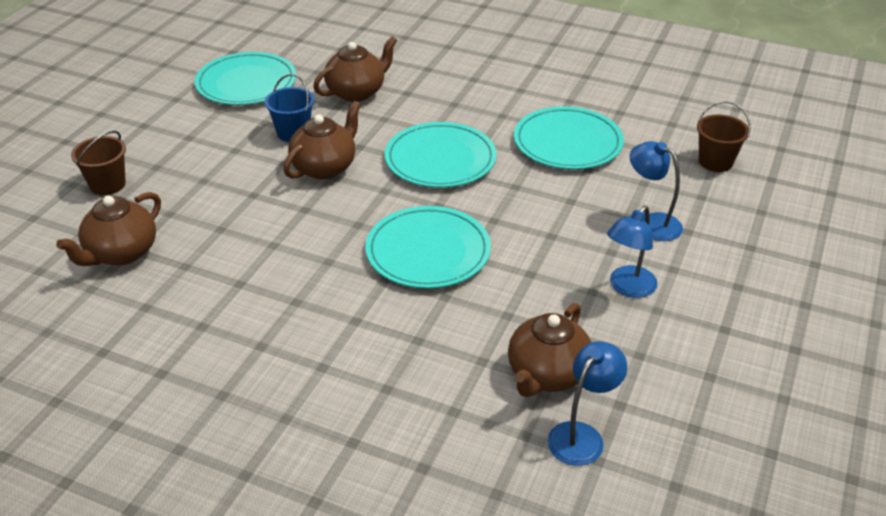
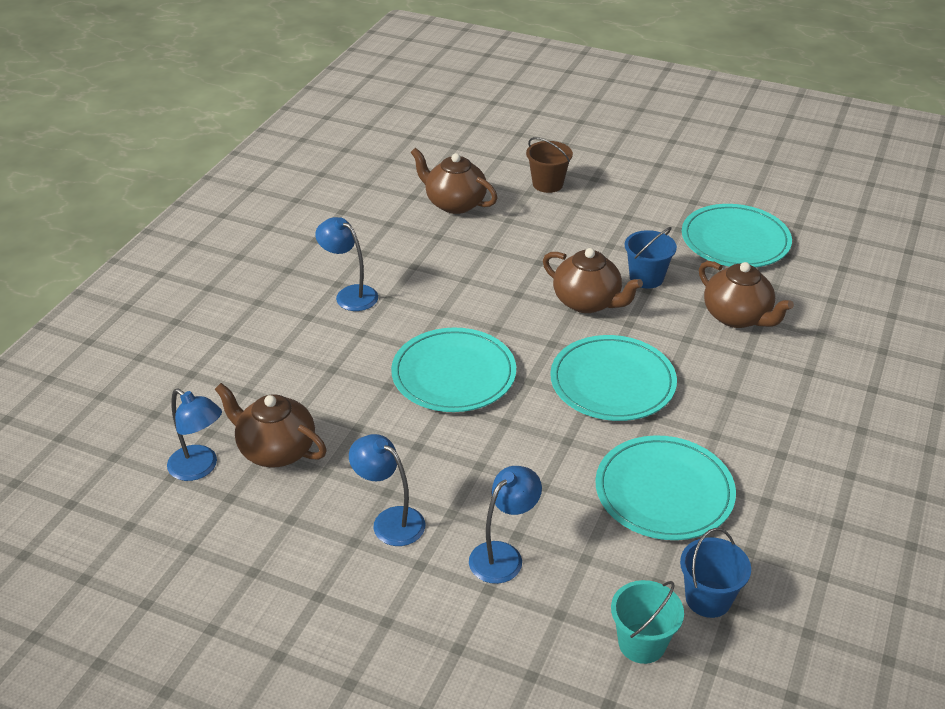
camera: 90 degrees right, 0 degrees up
(285, 333) = (350, 294): none -> blue lamp
(667, 132) = (708, 599): none -> blue bucket
(715, 162) = (642, 643): brown bucket -> turquoise bucket

